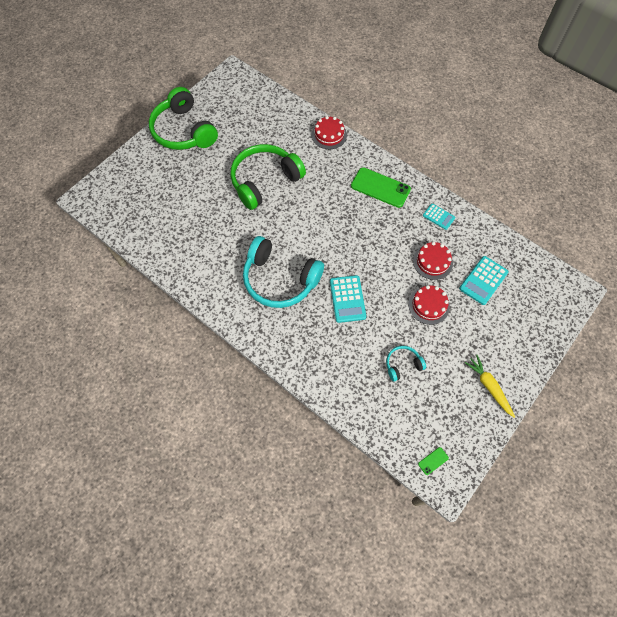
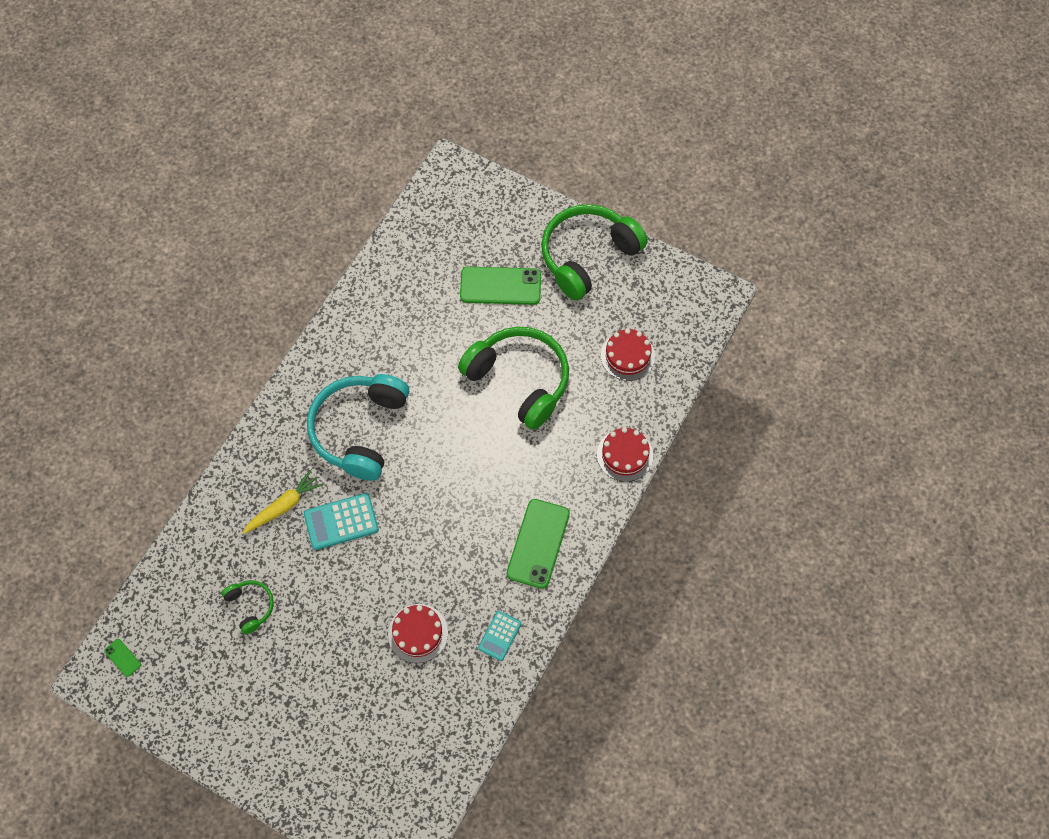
camera: 80 degrees right, 0 degrees up
(191, 181) = (500, 286): none -> green phone
(402, 365) = (250, 606): turquoise headphones -> green headphones
(429, 305) = (345, 634): red cake -> red cake (627, 356)
(483, 280) = (396, 710): turquoise calculator -> none
(489, 387) = (229, 726): yellow carrot -> yellow carrot (283, 506)

